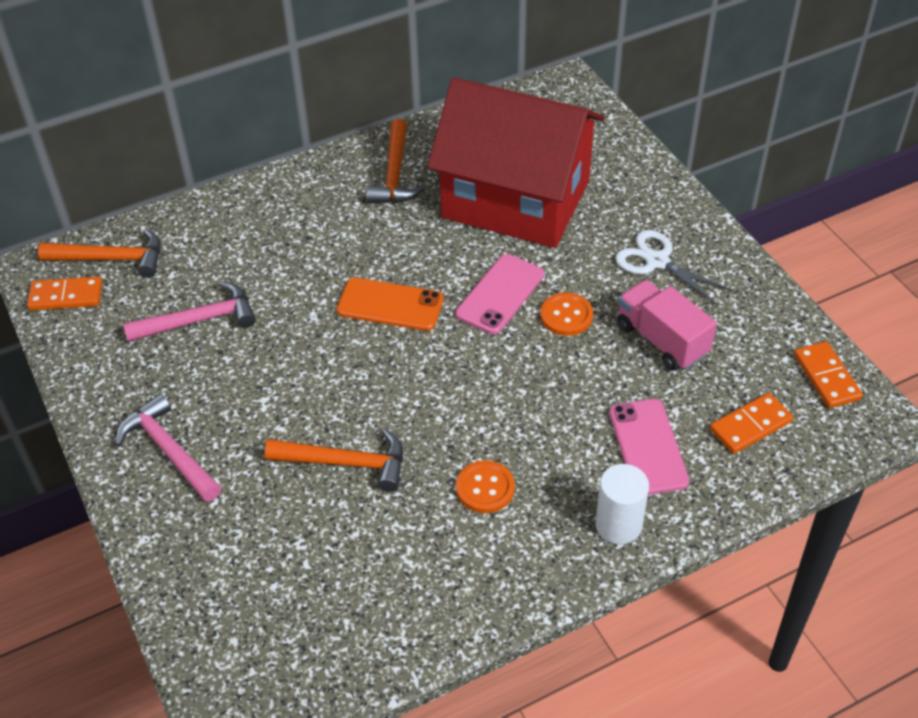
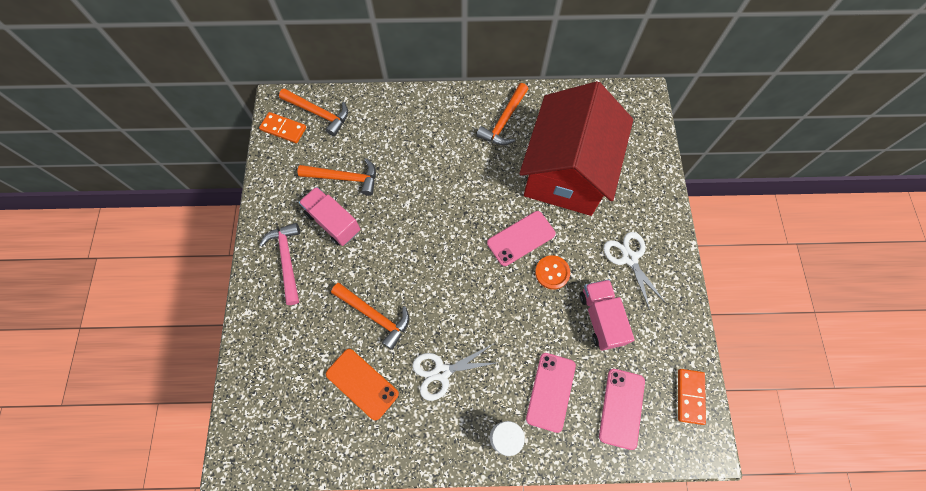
camera: 25 degrees right, 20 degrees up
(199, 320) = (344, 178): pink hammer -> orange hammer
(214, 378) = (333, 222): none -> pink truck
(390, 305) = (453, 216): orange phone -> orange phone (362, 383)
(485, 488) = (442, 372): orange button -> white scissors
(516, 199) = (566, 172): red house -> red house turned 60 degrees clockwise
(750, 426) = (621, 408): orange domino -> pink phone

